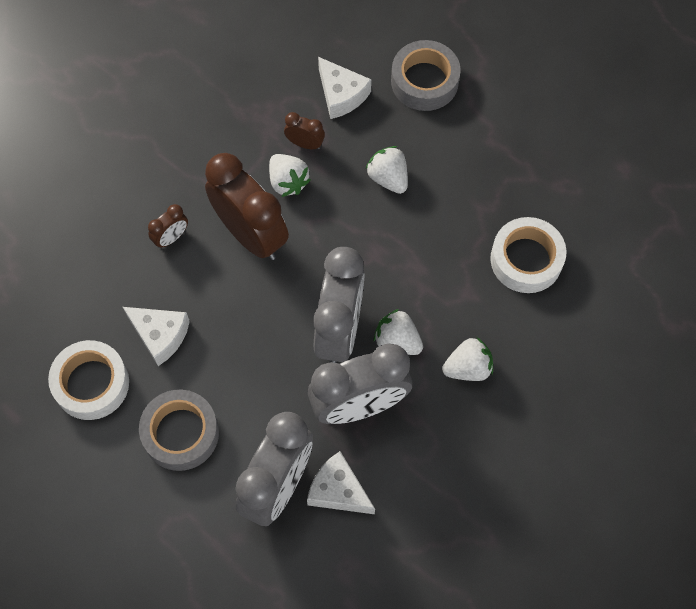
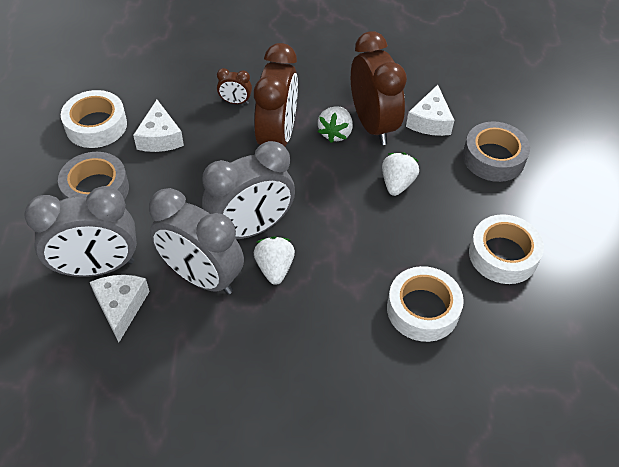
camera: 50 degrees right, 15 degrees down
(305, 144) = (373, 125): brown clock -> brown clock, size x2.28
(468, 368) = (294, 328): white strawberry -> none
(524, 160) = (503, 255): none -> white tape

